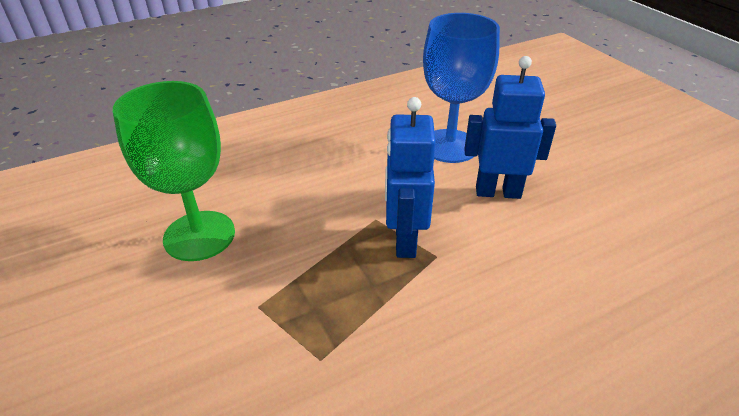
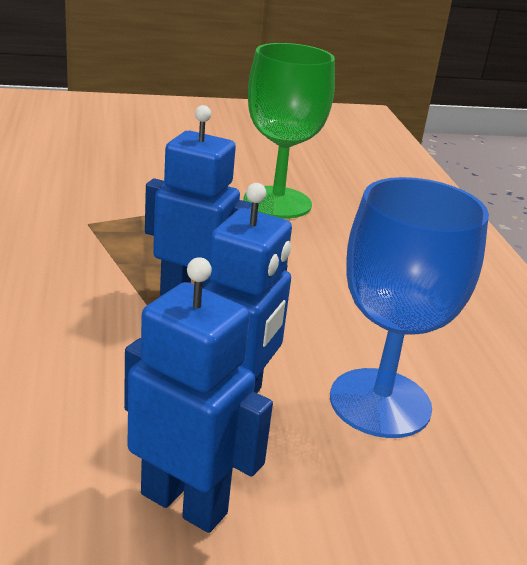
camera: 105 degrees right, 10 degrees down
(581, 190) = (184, 503): none -> blue robot

